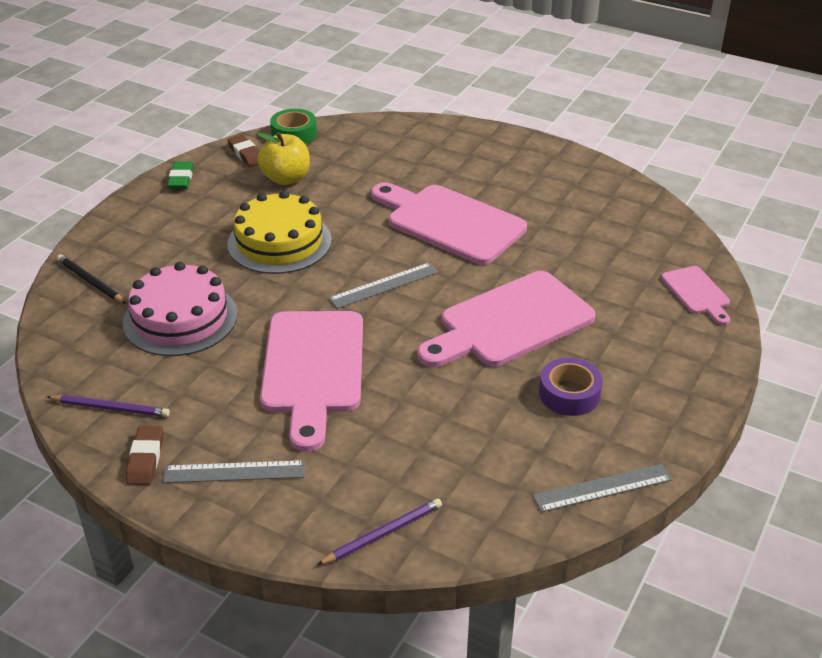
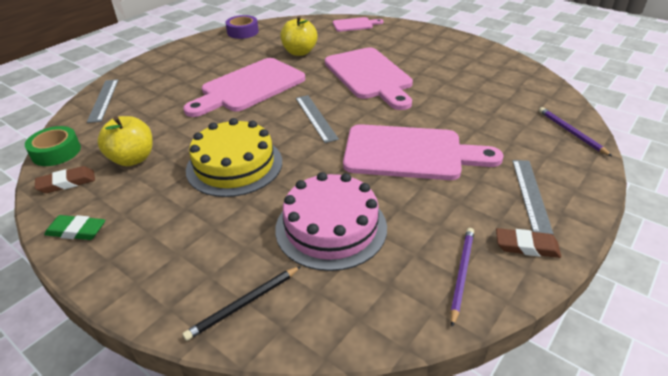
camera: 80 degrees left, 0 degrees up
(567, 249) = (299, 52): none -> yellow apple
(569, 394) = (438, 65): purple tape -> purple tape (243, 32)
(602, 488) = (513, 64): grey ruler -> grey ruler (103, 100)

